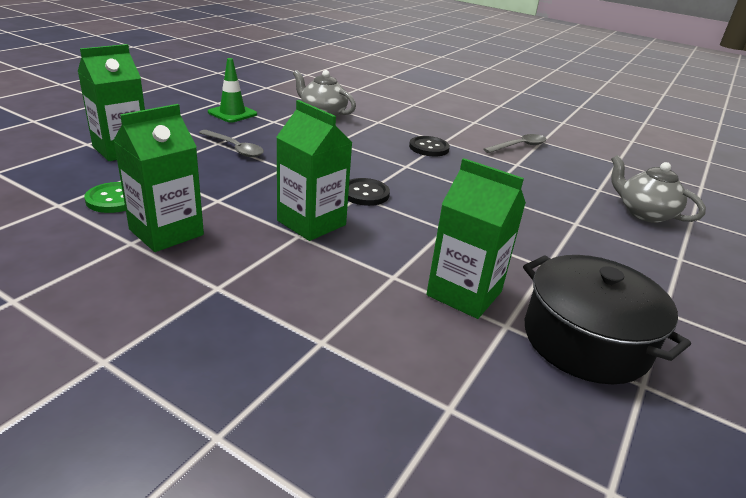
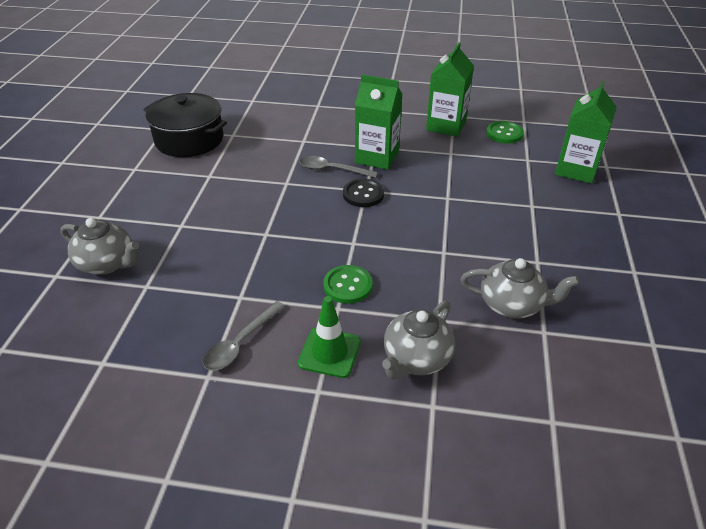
camera: 160 degrees right, 10 degrees up
(232, 113) = (589, 256): green traffic cone -> green traffic cone (329, 352)
(234, 148) = (510, 204): grey spoon -> grey spoon (332, 170)
(408, 115) = (416, 359): none -> grey teapot
(429, 148) = (348, 285): black button -> green button
(464, 293) = (259, 143): green carton -> none

